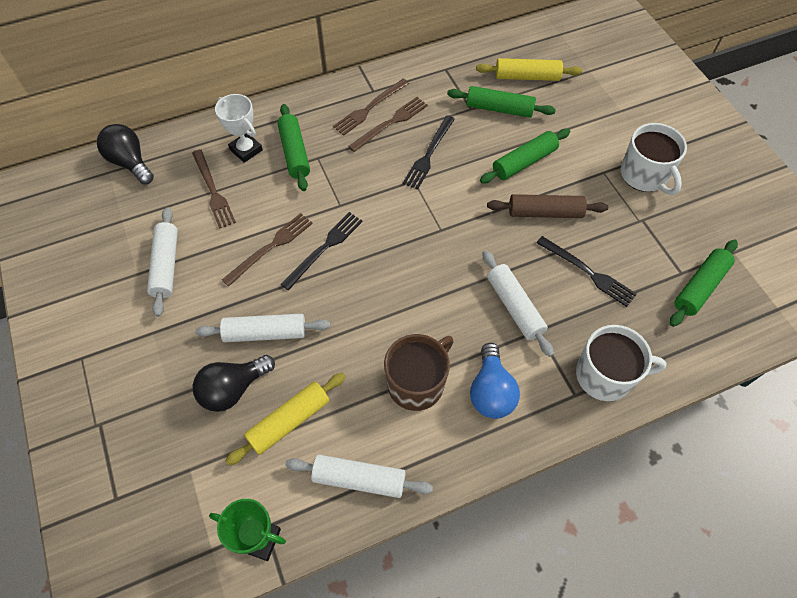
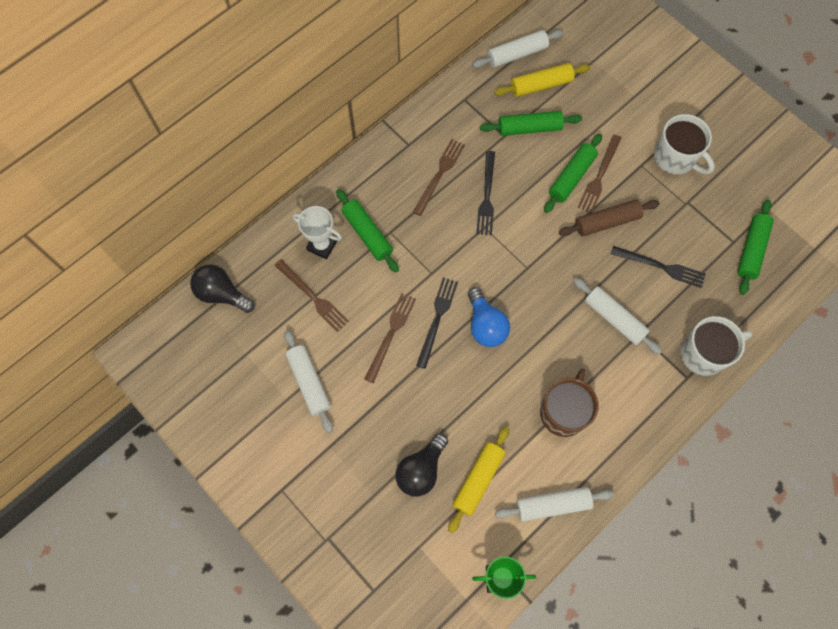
camera: 20 degrees left, 10 degrees up
(265, 333) = (424, 413): white rolling pin -> white rolling pin (517, 54)
(369, 108) = (414, 165): brown fork -> brown fork (599, 176)
(491, 391) = (623, 398): blue light bulb -> blue light bulb (485, 325)

